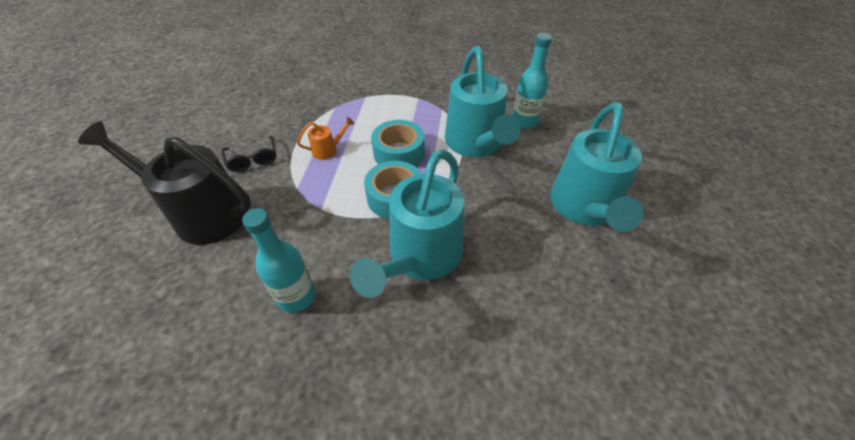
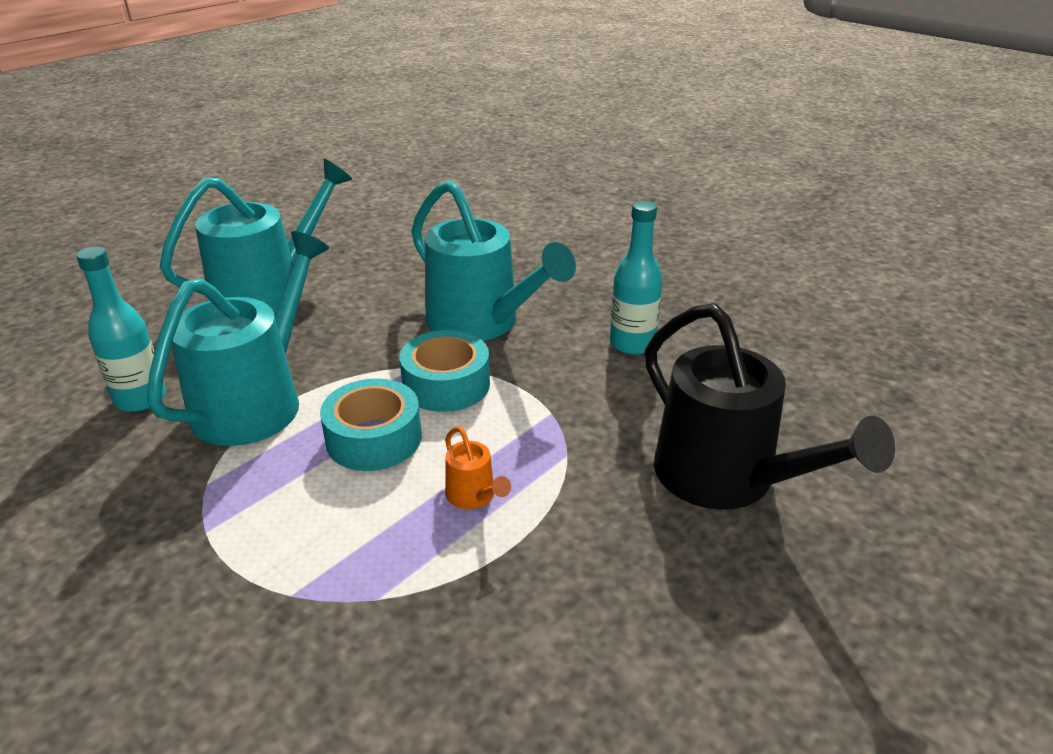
camera: 145 degrees left, 15 degrees down
(253, 159) = (615, 543): black glasses -> none
(328, 150) = (474, 496): orange watering can -> orange watering can turned 135 degrees counterclockwise
(420, 258) = (482, 323): turquoise watering can -> turquoise watering can turned 75 degrees clockwise

